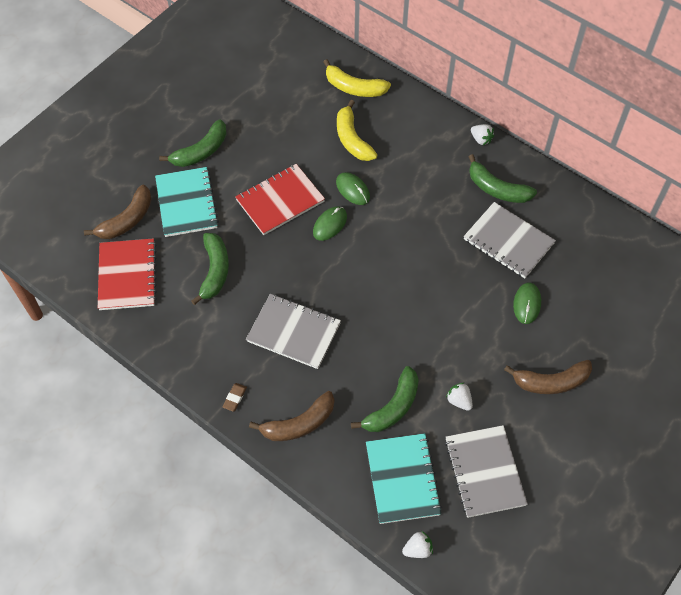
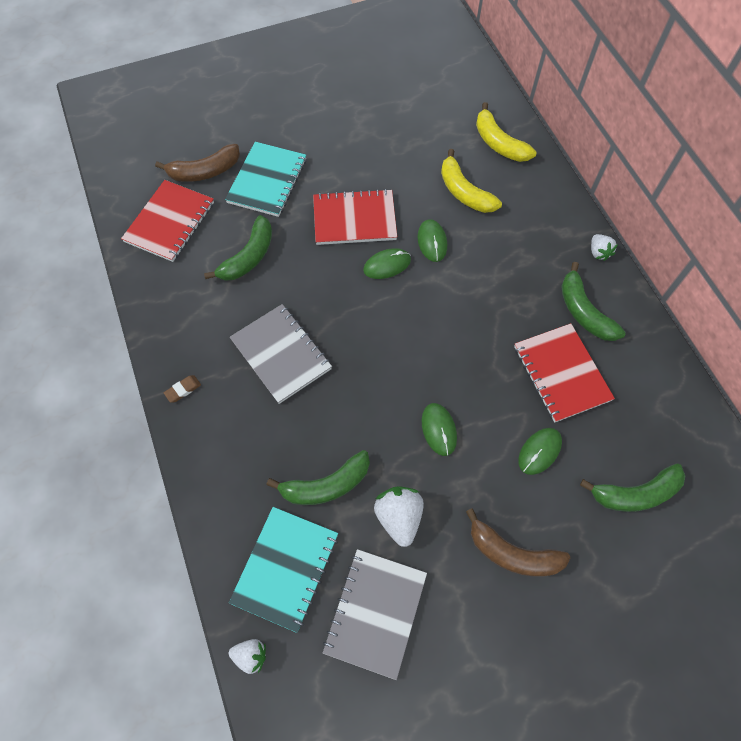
camera: 30 degrees right, 5 degrees up
(201, 151) = (313, 139): green banana -> green banana (635, 493)
(299, 424) = (224, 450): brown banana -> none
(352, 139) = (464, 192): yellow banana -> yellow banana turned 45 degrees counterclockwise
(447, 326) = (438, 429): none -> green mouse
(459, 401) = (399, 517): white strawberry -> white strawberry, size x1.67
(508, 242) = (561, 373): grey notebook -> red notebook

